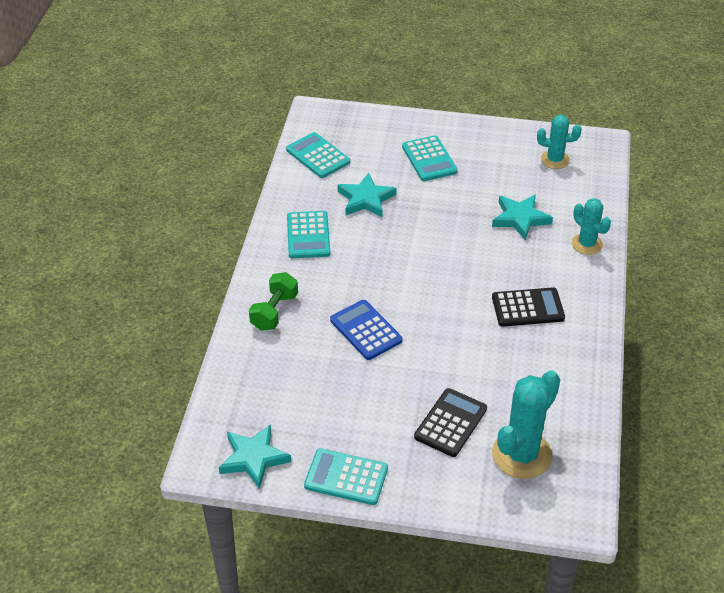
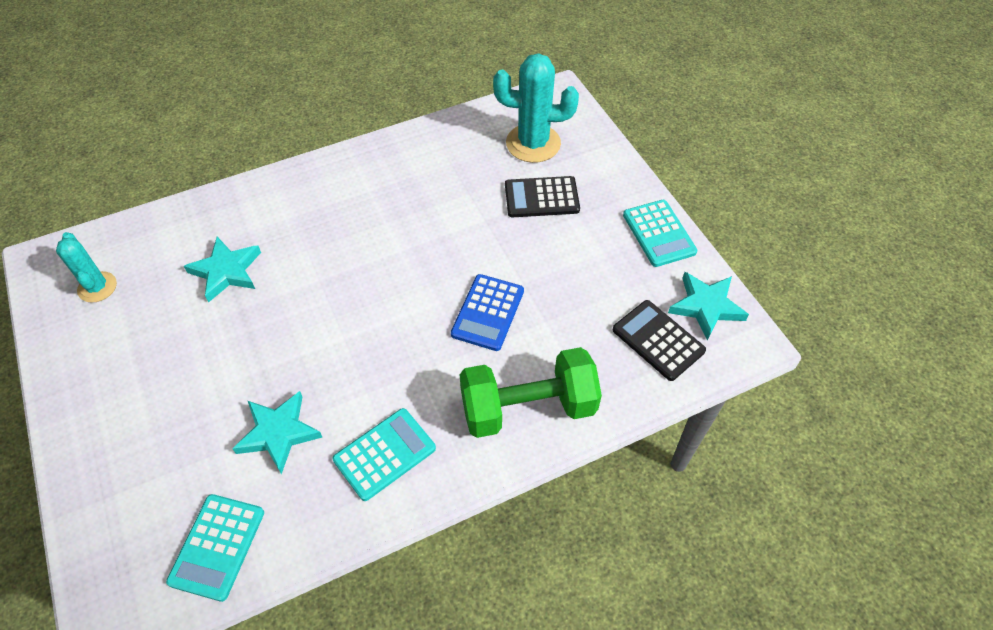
camera: 125 degrees left, 10 degrees up
(274, 312) = (528, 407): green dumbbell -> green dumbbell, size x1.66
(429, 159) = (157, 409): turquoise calculator -> none
(527, 308) = (361, 209): black calculator -> black calculator (658, 340)
(587, 244) = (236, 205): turquoise cactus -> none

